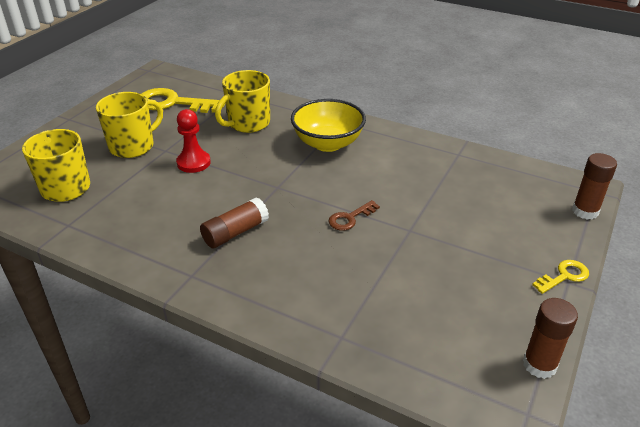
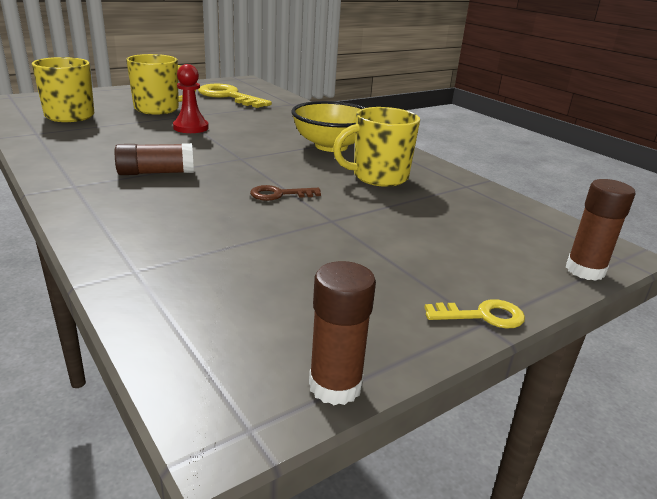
camera: 25 degrees right, 10 degrees down
(248, 123) = (274, 119): yellow mug -> yellow mug (378, 177)

